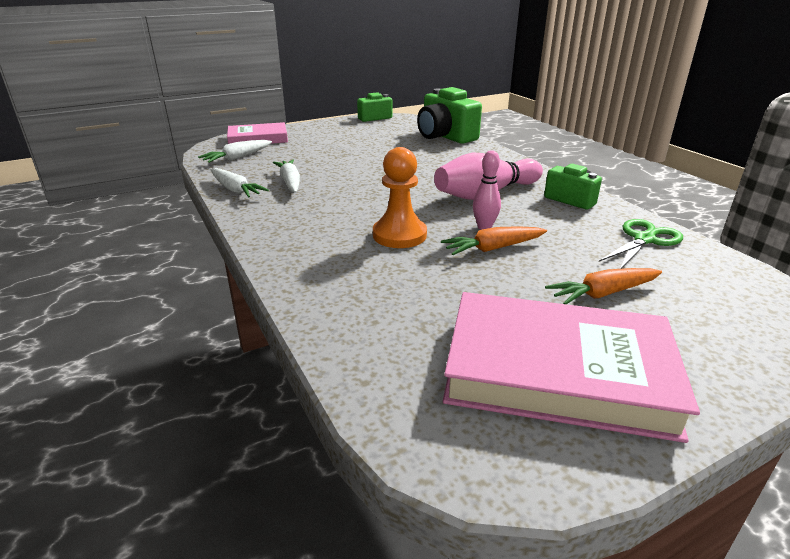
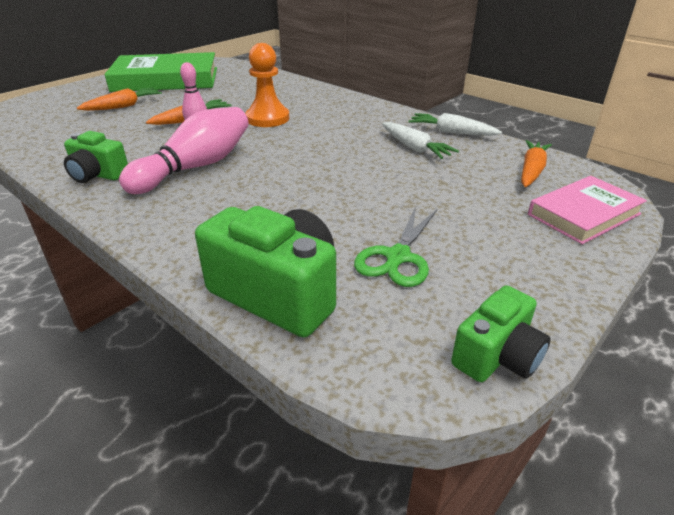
camera: 160 degrees right, 5 degrees up
(237, 158) = (531, 171): white carrot -> orange carrot
(557, 371) = (166, 79): pink book -> green book
(644, 239) = (57, 143): green scissors -> green scissors (398, 257)

